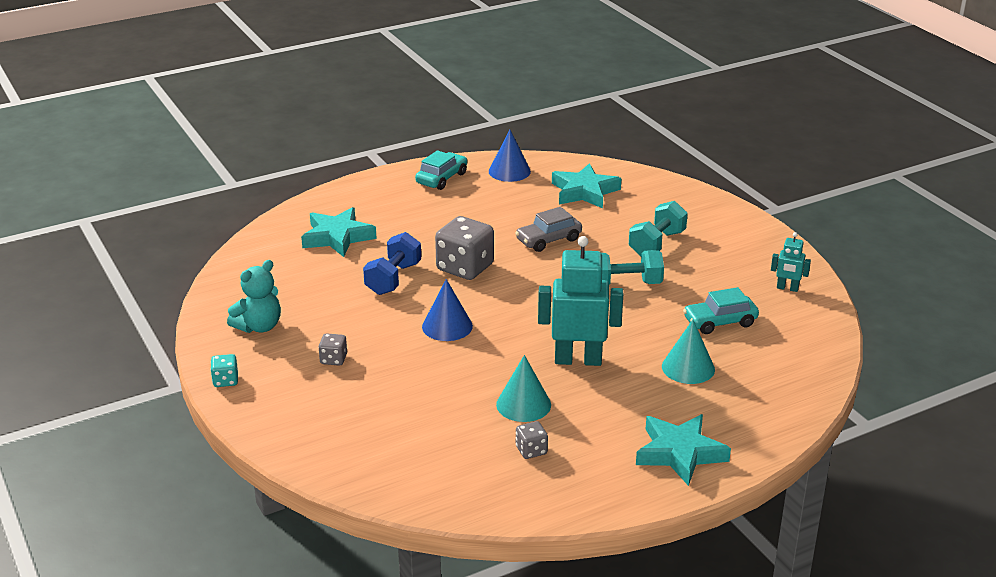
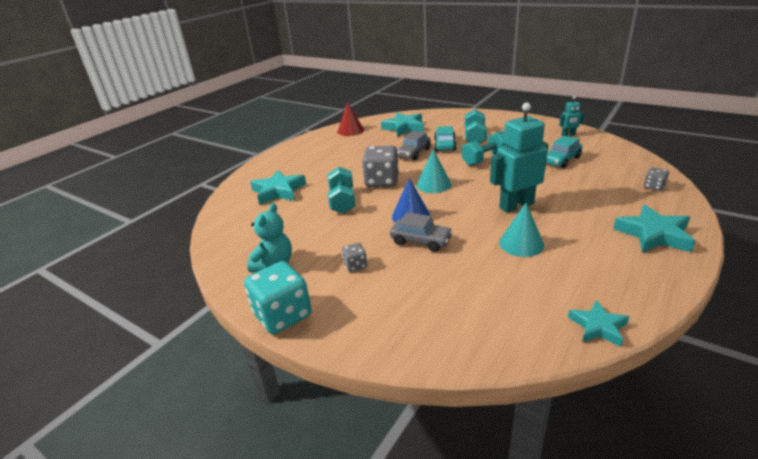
camera: 25 degrees left, 0 degrees up
(225, 381) = (283, 315): turquoise dice -> turquoise dice, size x2.09
(393, 279) = (342, 201): blue dumbbell -> turquoise dumbbell
(424, 359) = (421, 241): none -> grey car
(441, 178) = (314, 144): turquoise car -> turquoise car (445, 145)
(487, 507) = (598, 327): none -> turquoise star
(509, 171) = (350, 130): blue cone -> red cone
(531, 450) = (568, 271): grey dice -> grey dice (654, 186)
(688, 368) = (581, 187): turquoise cone -> turquoise cone (433, 184)

